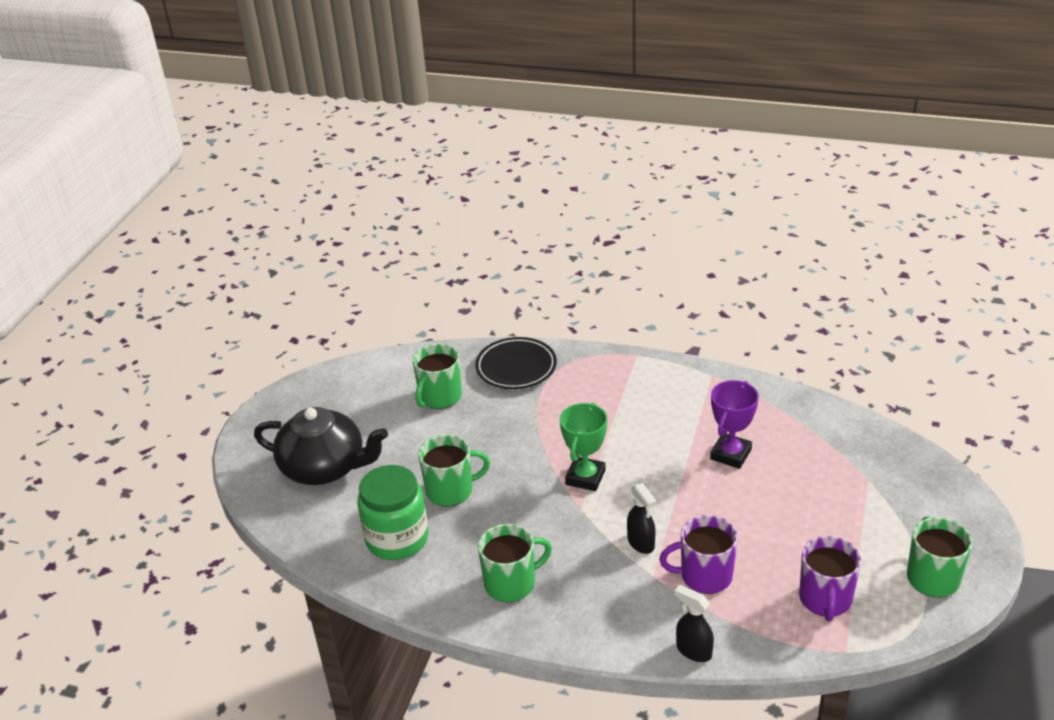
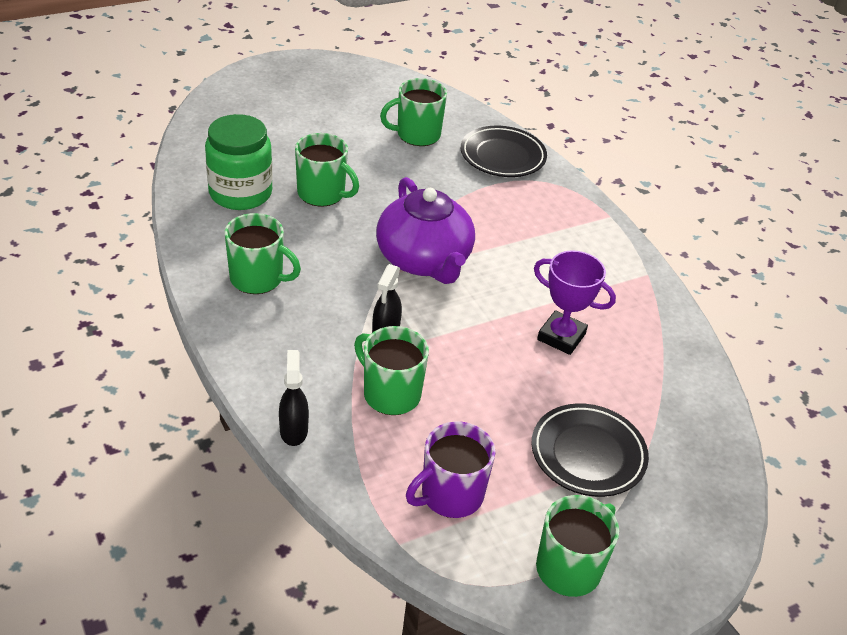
camera: 40 degrees right, 5 degrees up
(325, 467) = (273, 119): black teapot -> none
(585, 477) = (424, 260): green trophy -> purple teapot
(704, 576) = (390, 393): purple mug -> green mug
(730, 454) = (561, 337): purple trophy -> purple trophy turned 45 degrees clockwise
(846, 509) = (588, 454): none -> black plate

